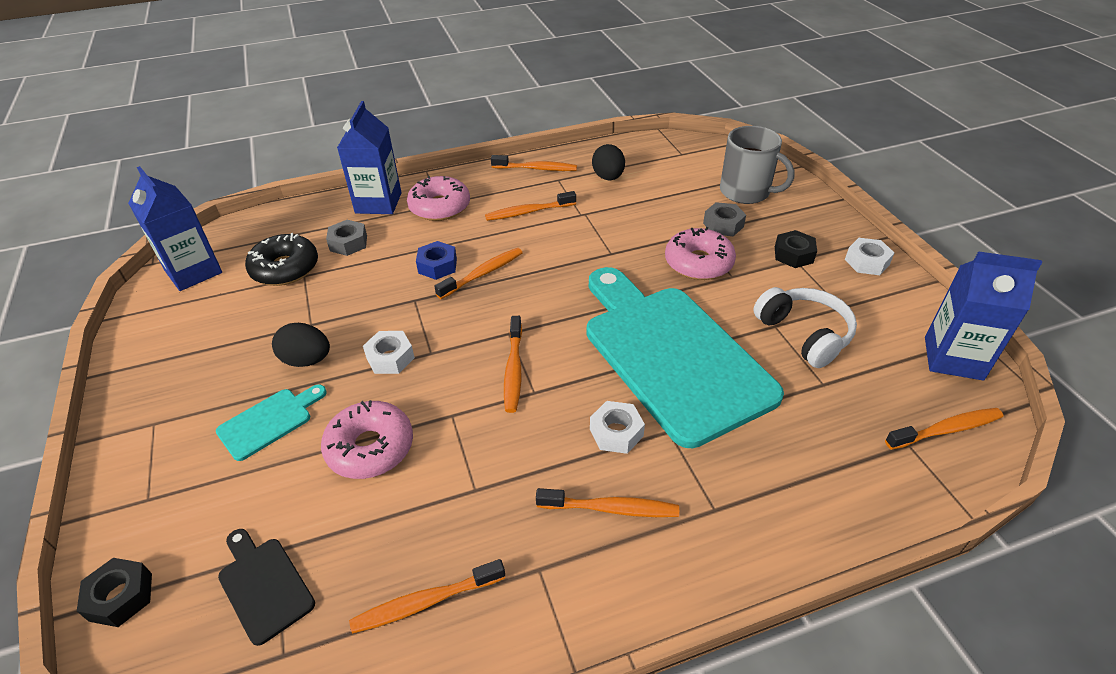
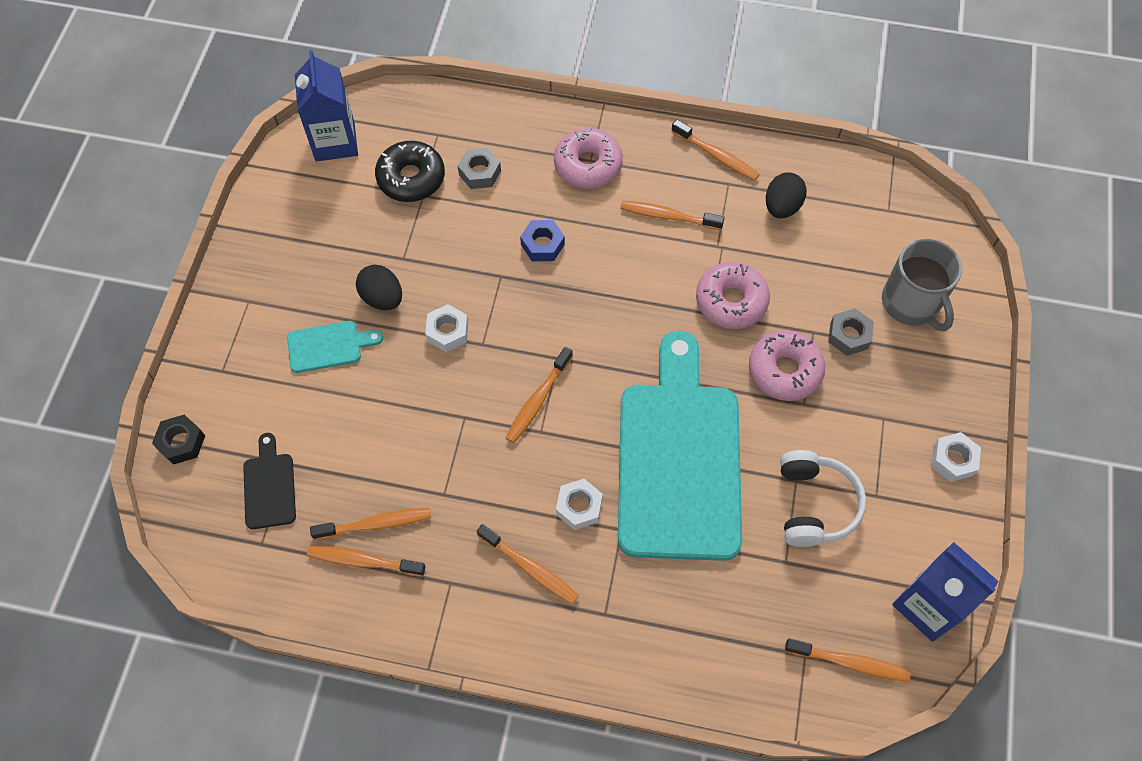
camera: 30 degrees right, 20 degrees up
(370, 448) = (389, 413): pink donut -> pink donut (731, 301)
(378, 203) = (533, 129): blue carton -> none
(483, 273) = (577, 276): orange toothbrush -> orange toothbrush (376, 524)
(793, 255) = (887, 411): black nut -> none

